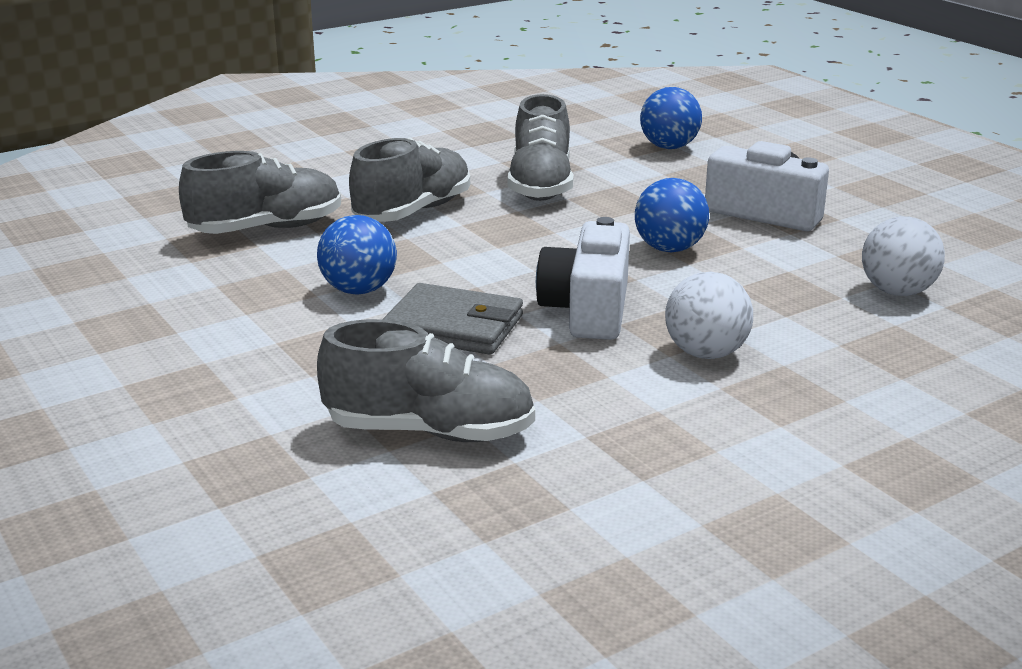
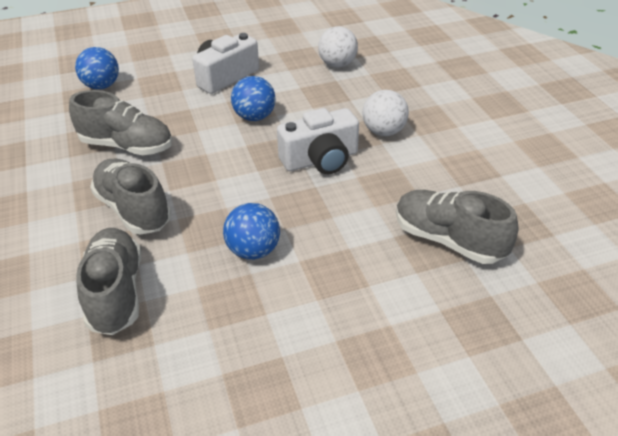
camera: 75 degrees left, 15 degrees up
(430, 431) = (448, 240): grey shoe -> grey shoe turned 75 degrees counterclockwise
(454, 326) = (323, 214): grey wallet -> none
(588, 310) = (320, 160): white camera -> white camera turned 45 degrees counterclockwise

